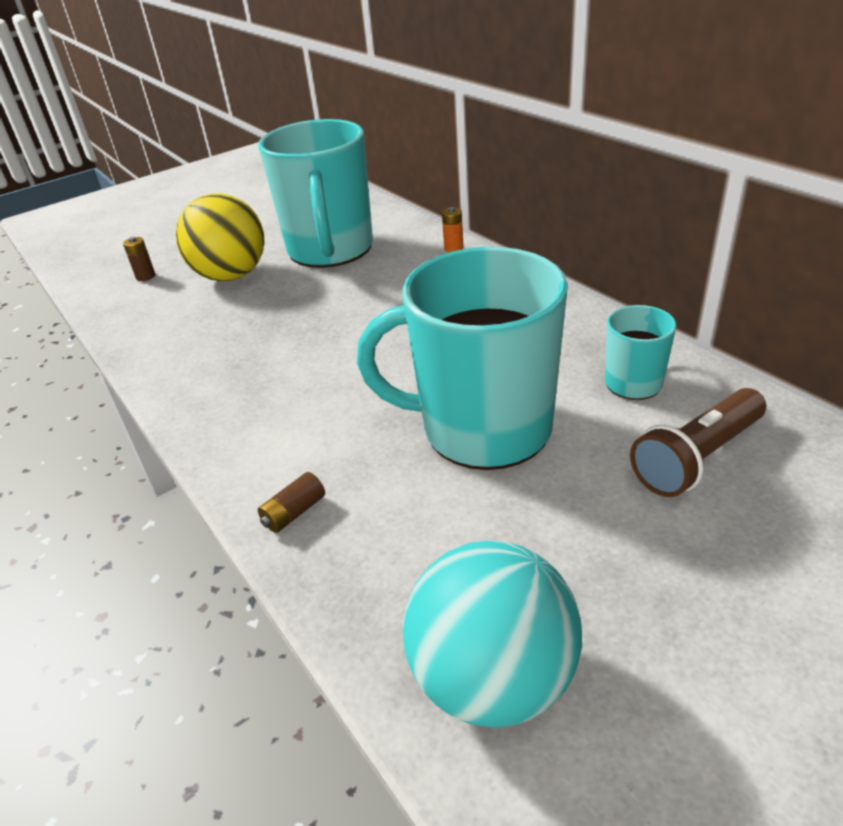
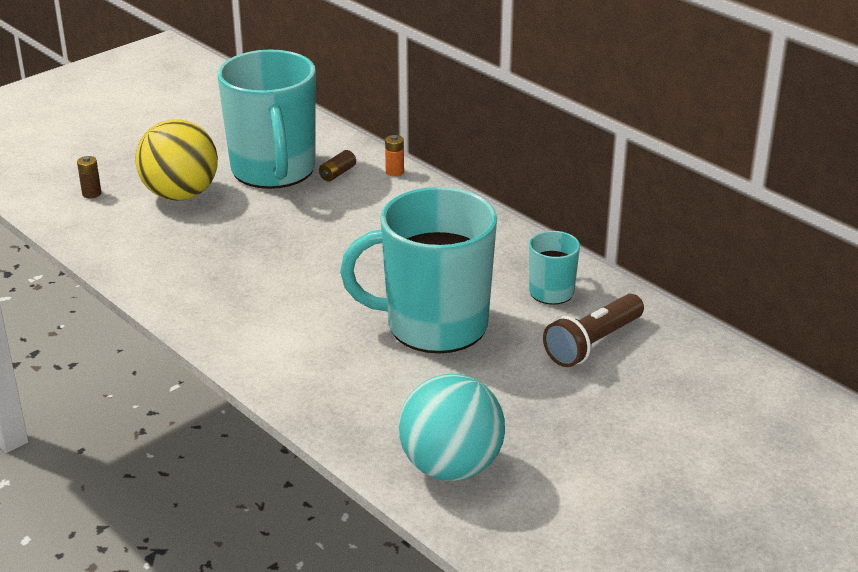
camera: 10 degrees left, 5 degrees down
(294, 512) = (296, 383): brown battery -> brown battery (337, 173)

